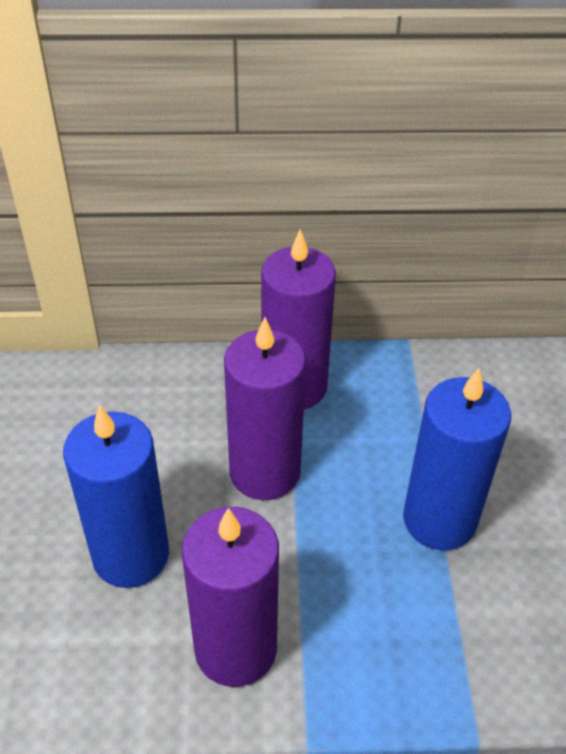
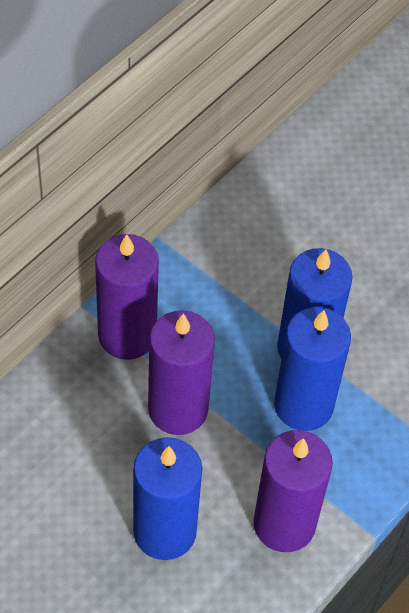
camera: 50 degrees left, 10 degrees up
(379, 564) = (303, 405): none -> blue candle

